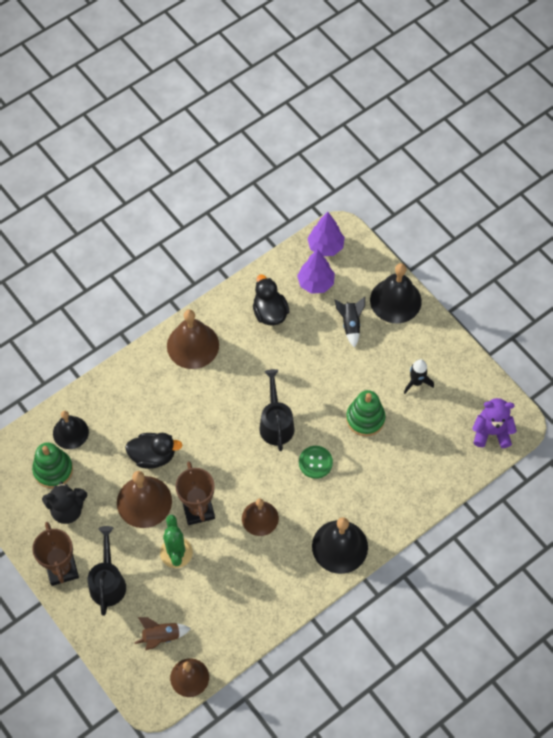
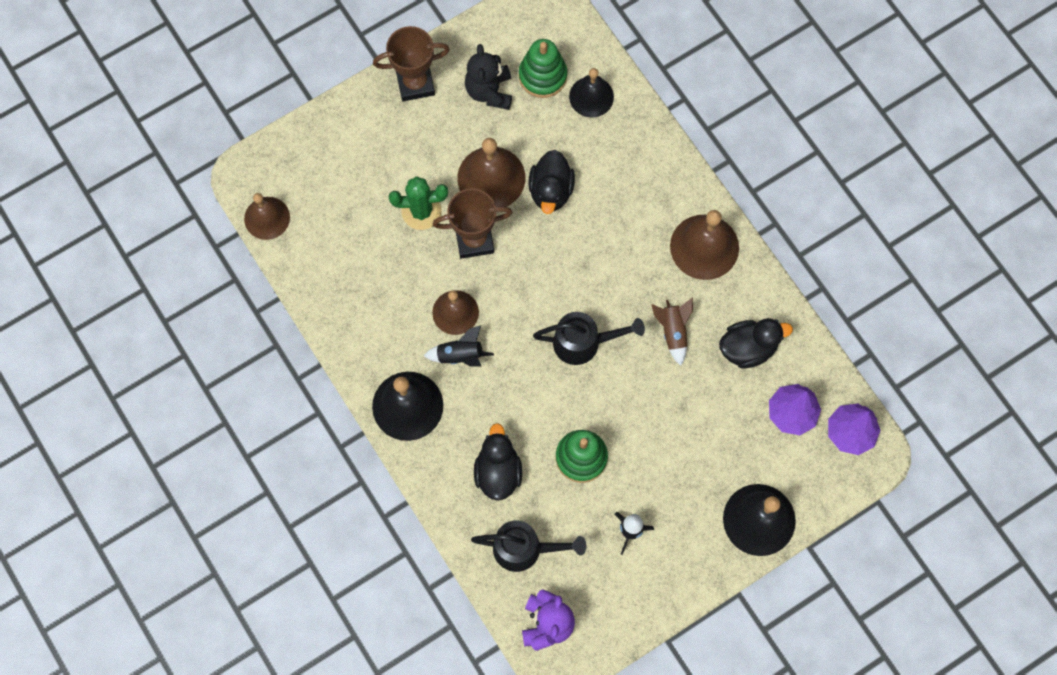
camera: 95 degrees right, 10 degrees up
(108, 581) = (394, 133): black watering can -> black watering can (525, 548)
(161, 636) = (319, 189): brown rocket -> brown rocket (673, 331)
(315, 462) = (524, 387): green button -> none
(350, 324) = (724, 453): black rocket -> black rocket (460, 355)
(384, 475) = (498, 472): none -> black duck

